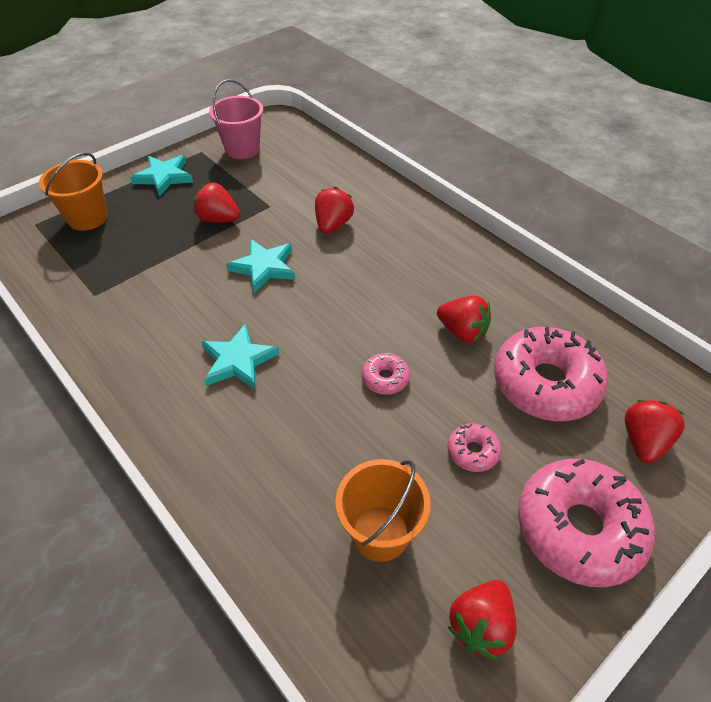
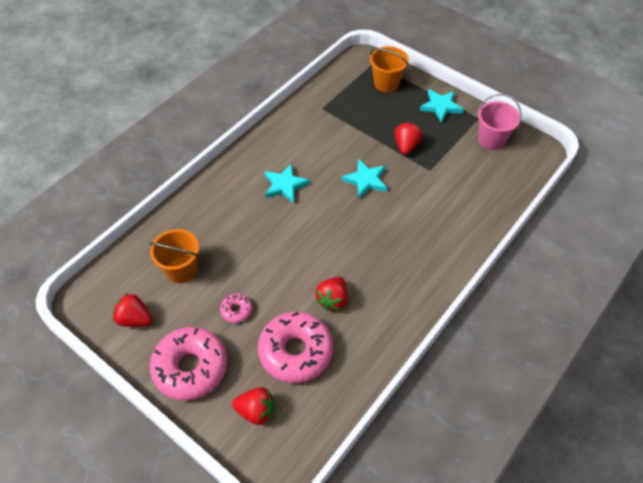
camera: 80 degrees right, 5 degrees up
(333, 225) = (421, 210): red strawberry -> none
(385, 378) = (284, 259): pink donut -> none

